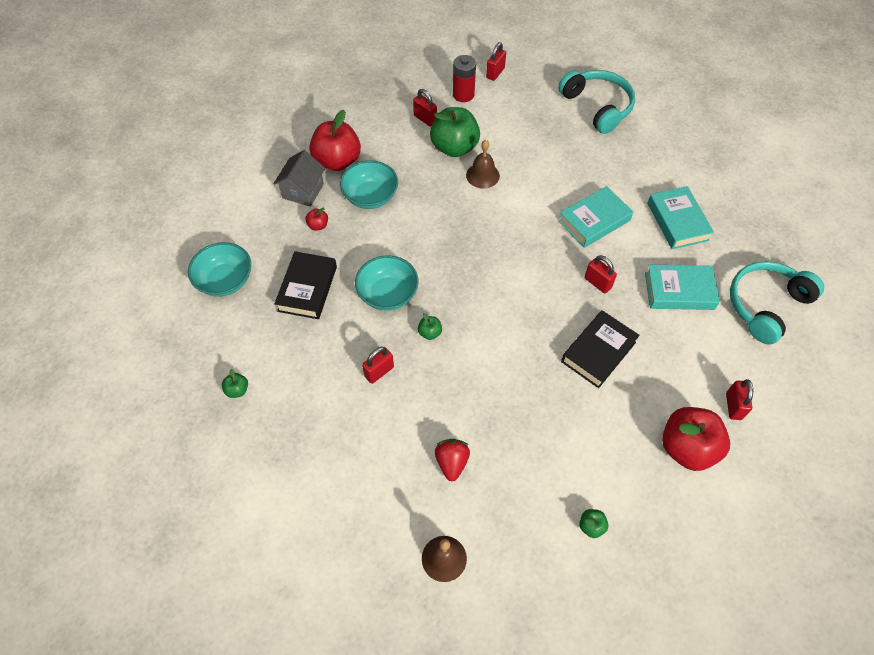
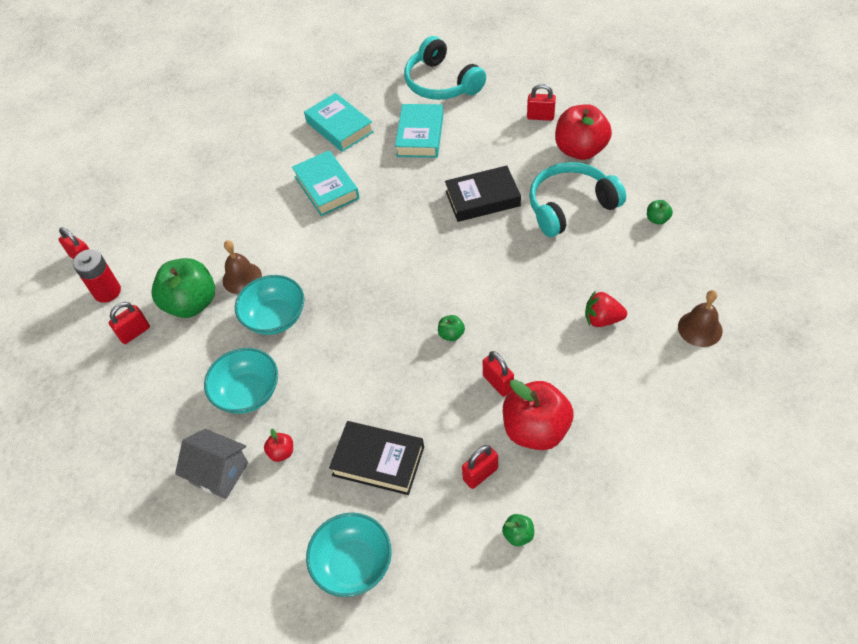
camera: 80 degrees left, 5 degrees down
(337, 161) = (178, 432): red apple -> red apple (535, 429)
(388, 294) = (396, 374): turquoise bowl -> turquoise bowl (275, 318)
(597, 106) = (170, 170): turquoise headphones -> turquoise headphones (570, 206)
(597, 283) = (404, 192): red padlock -> red padlock (480, 474)
(598, 352) = (482, 198): black book -> black book turned 60 degrees counterclockwise
(677, 221) = (339, 127): turquoise book -> turquoise book turned 60 degrees clockwise

